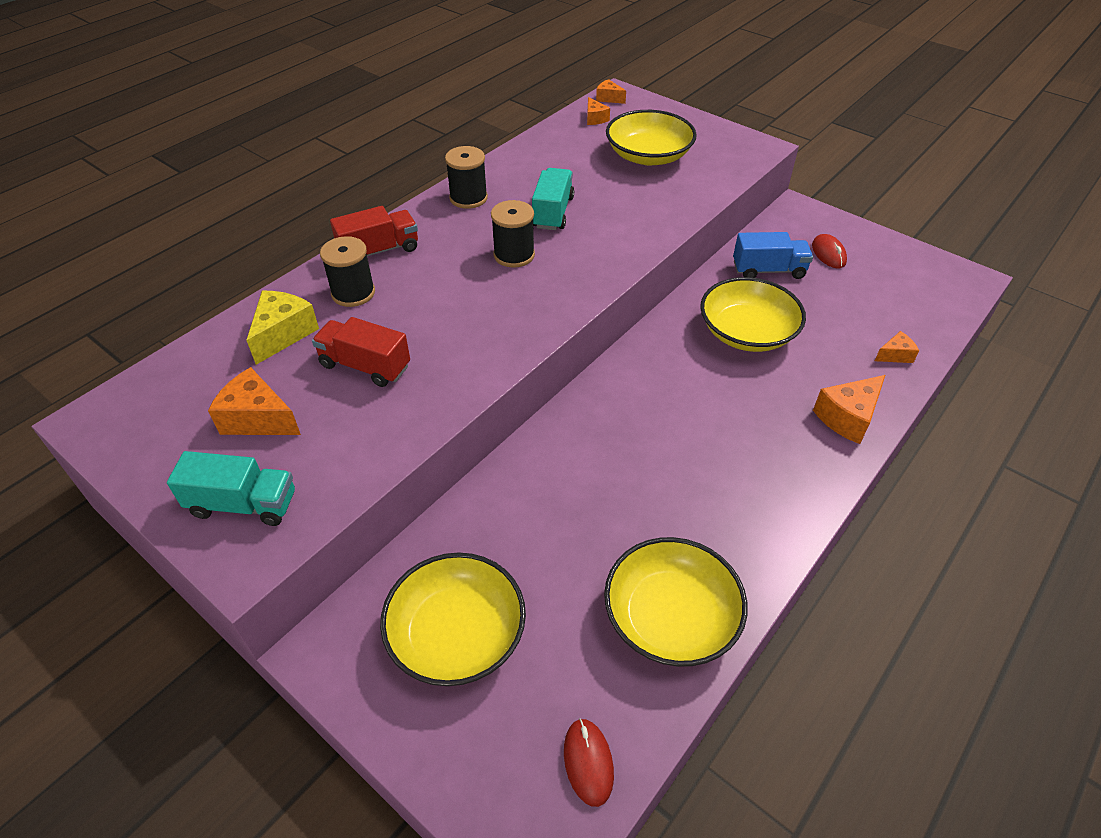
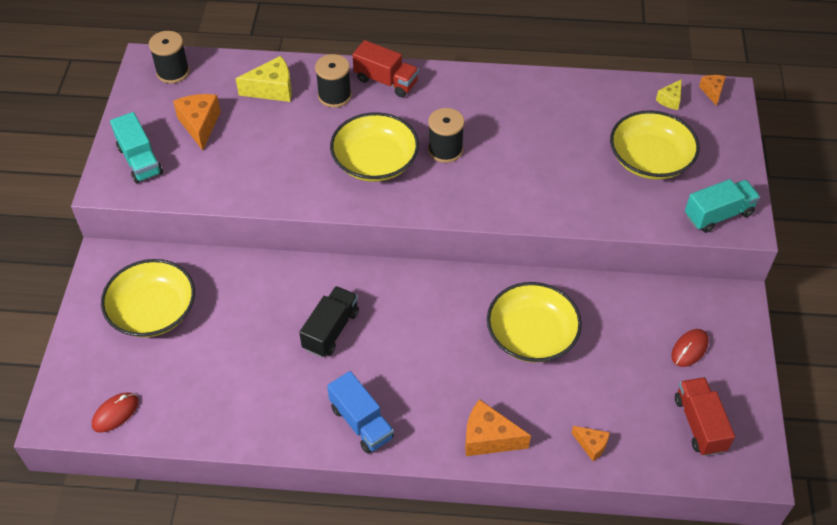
camera: 55 degrees right, 5 degrees up
(365, 366) = (276, 143): red truck -> red truck (699, 424)
(468, 198) = (486, 89): black spool -> black spool (173, 72)
(553, 212) = (515, 143): turquoise truck -> turquoise truck (718, 215)
(595, 119) = (670, 100): orange cheese -> yellow cheese
(628, 472) = (331, 330): none -> black truck
(670, 617) = (233, 408): yellow bowl -> yellow bowl (375, 161)
(768, 270) = (624, 316): blue truck -> blue truck (361, 422)

